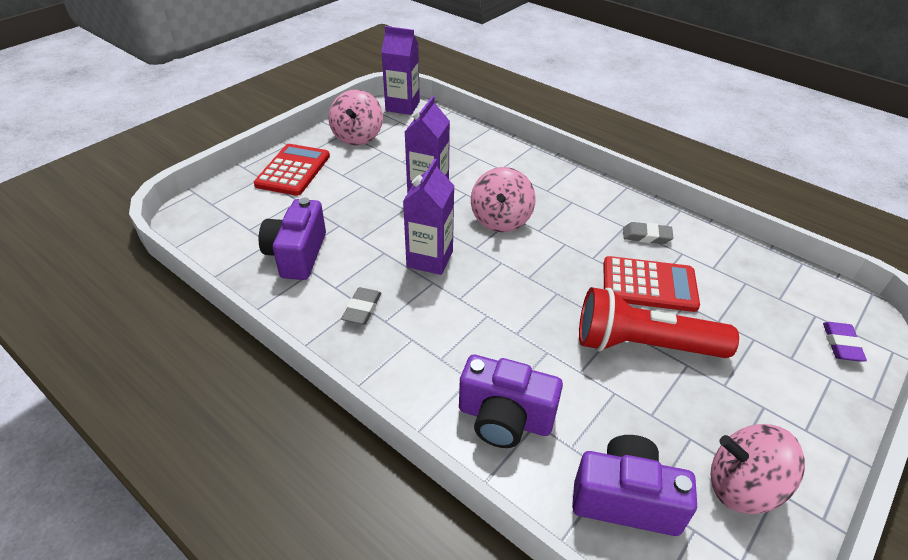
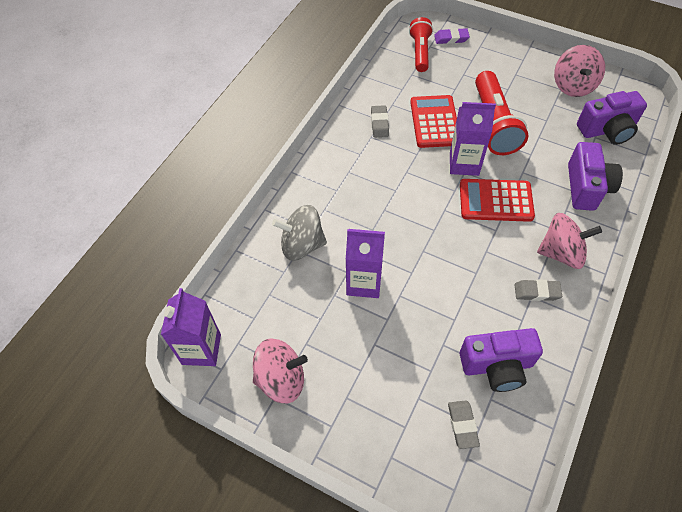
camera: 100 degrees left, 15 degrees up
(258, 220) = (462, 425): none -> grey eraser
(293, 170) = (368, 426): red calculator -> red calculator (496, 201)
(430, 259) = (461, 259): purple carton -> purple carton (464, 163)
(484, 161) = (302, 245): none -> grey spinning top
(501, 220) = (391, 217): pink spinning top -> pink spinning top (561, 253)
(625, 499) = (607, 130): purple camera -> purple camera turned 105 degrees counterclockwise
(798, 301) = (420, 52): none -> red flashlight

